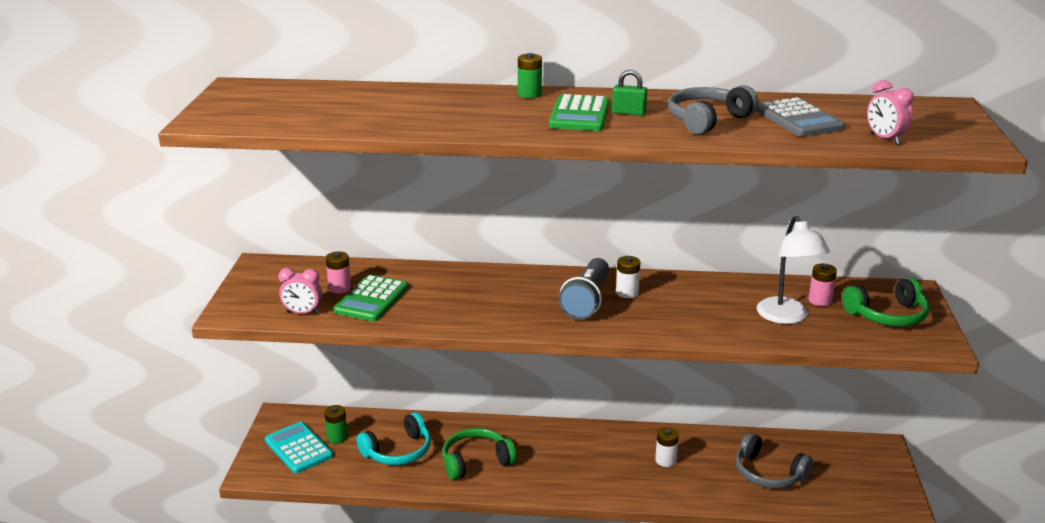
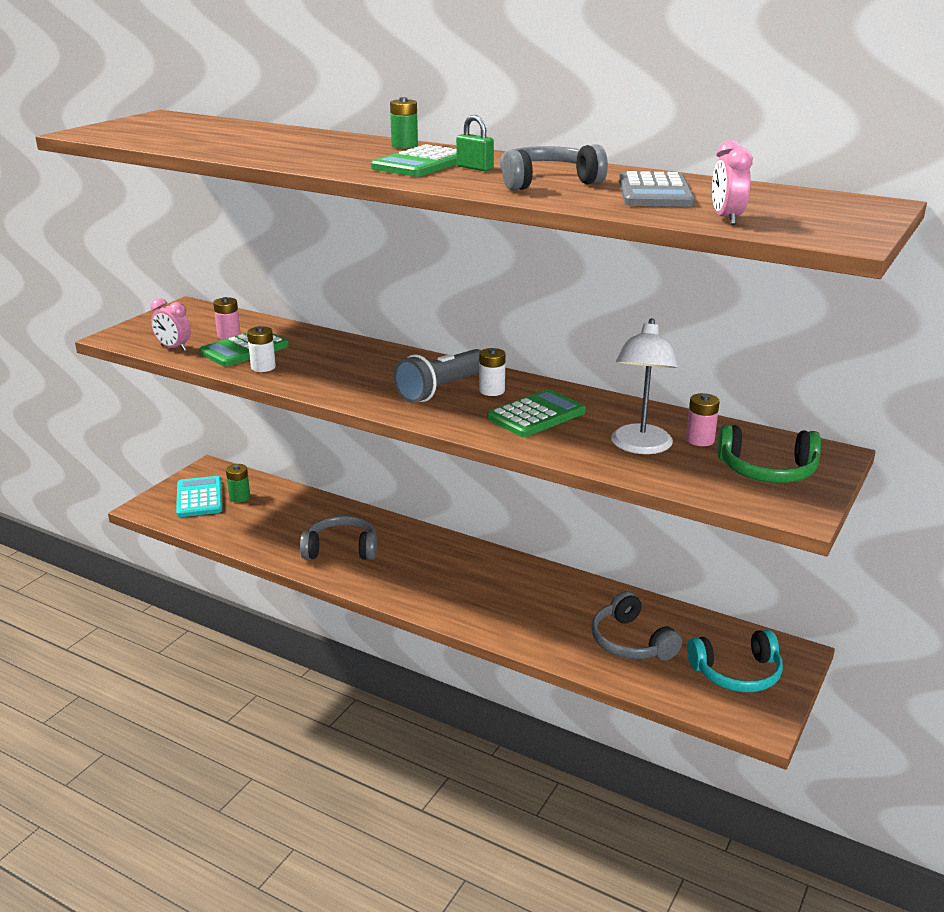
camera: 25 degrees right, 0 degrees up
(398, 451) = (280, 522): turquoise headphones -> turquoise headphones (737, 673)
(476, 461) = (341, 549): green headphones -> grey headphones
(665, 460) = (529, 599): white battery -> white battery (263, 367)
(684, 307) = (536, 415): none -> green calculator

